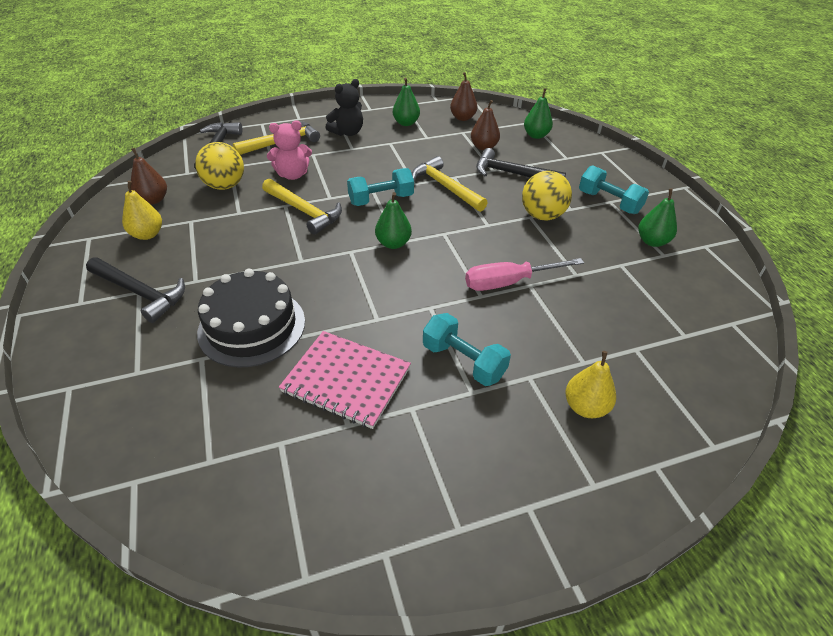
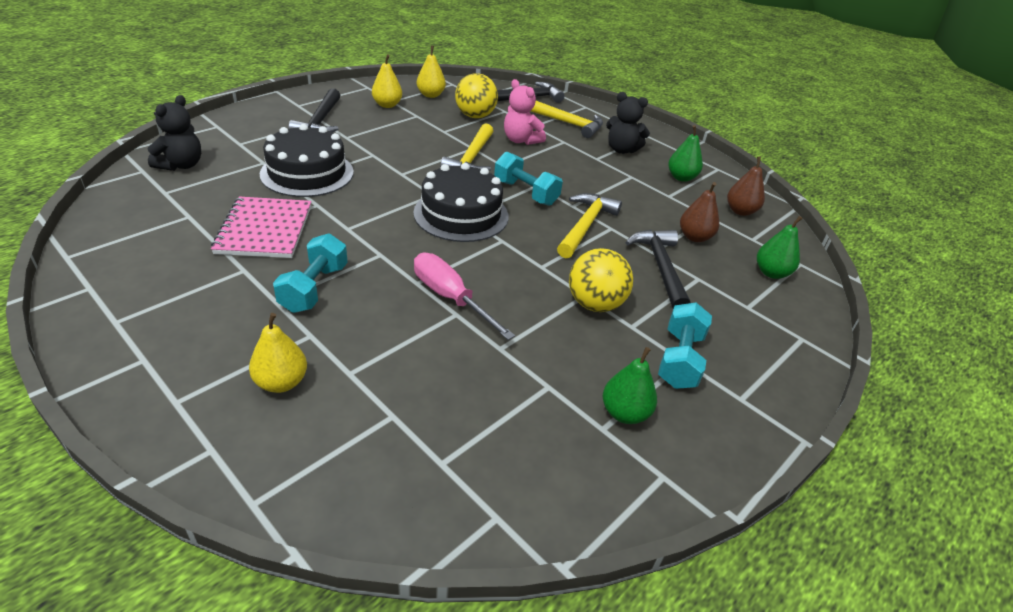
camera: 60 degrees right, 5 degrees down
(150, 437) = (181, 165): none -> black teddy bear
(153, 200) = (431, 95): brown pear -> yellow pear
(393, 243) = (461, 214): green pear -> black cake

